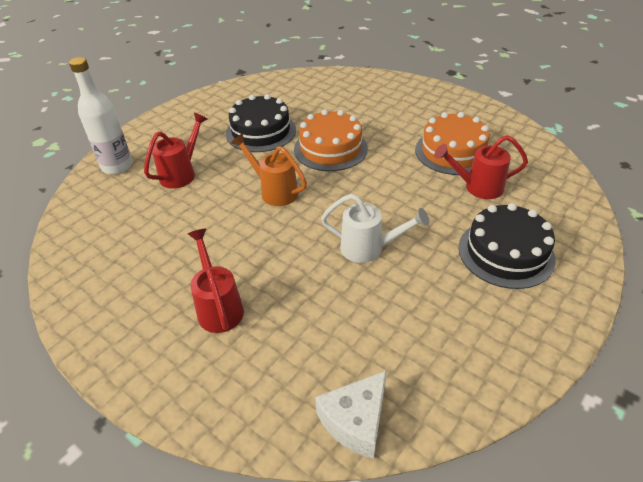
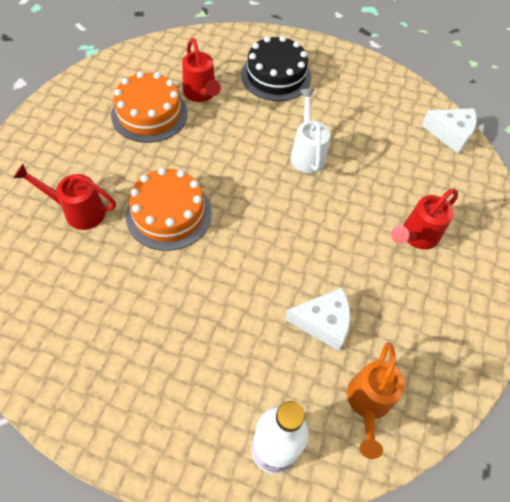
camera: 115 degrees left, 15 degrees up
(180, 211) = (323, 322): none -> white cheese
(182, 173) = (261, 354): red watering can -> red watering can (78, 211)
(261, 131) = (149, 298): black cake -> none
(274, 191) = (259, 244): orange watering can -> orange watering can (367, 404)

